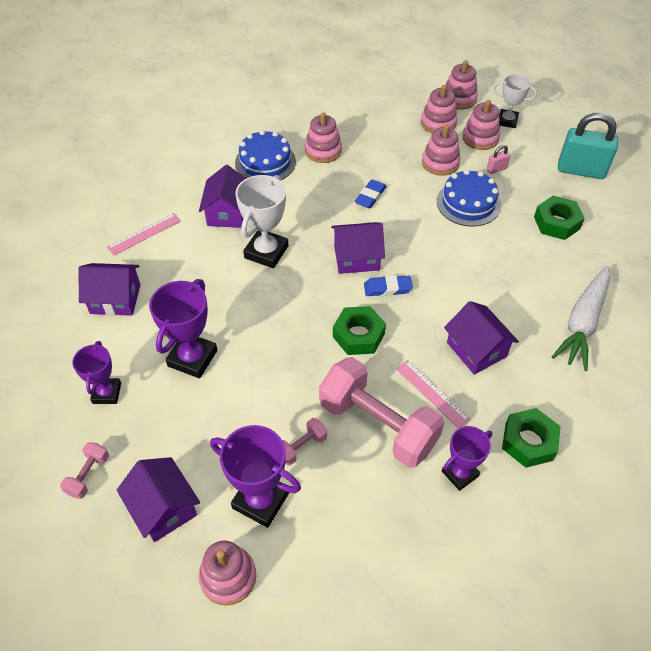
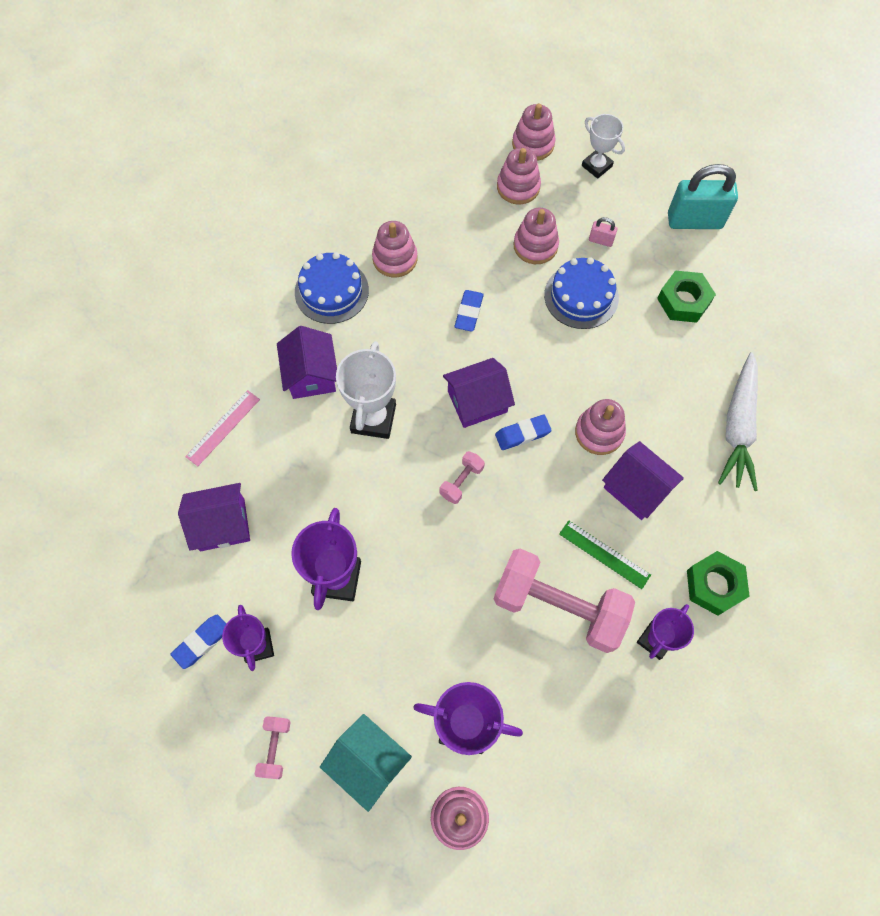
camera: 15 degrees left, 15 degrees up
(62, 379) = (202, 642): none -> blue eraser
(163, 508) = (368, 762): purple house -> turquoise house
(301, 447) = (488, 653): pink dumbbell -> pink dumbbell (461, 481)
(358, 335) = (508, 502): green nut -> none
(432, 393) = (604, 554): pink ruler -> green ruler
(480, 138) = (572, 199): pink stacking toy -> pink stacking toy (599, 432)
(496, 169) = (601, 240): pink padlock -> pink padlock turned 60 degrees clockwise
(507, 121) = (596, 166): white trophy -> white trophy turned 45 degrees clockwise

